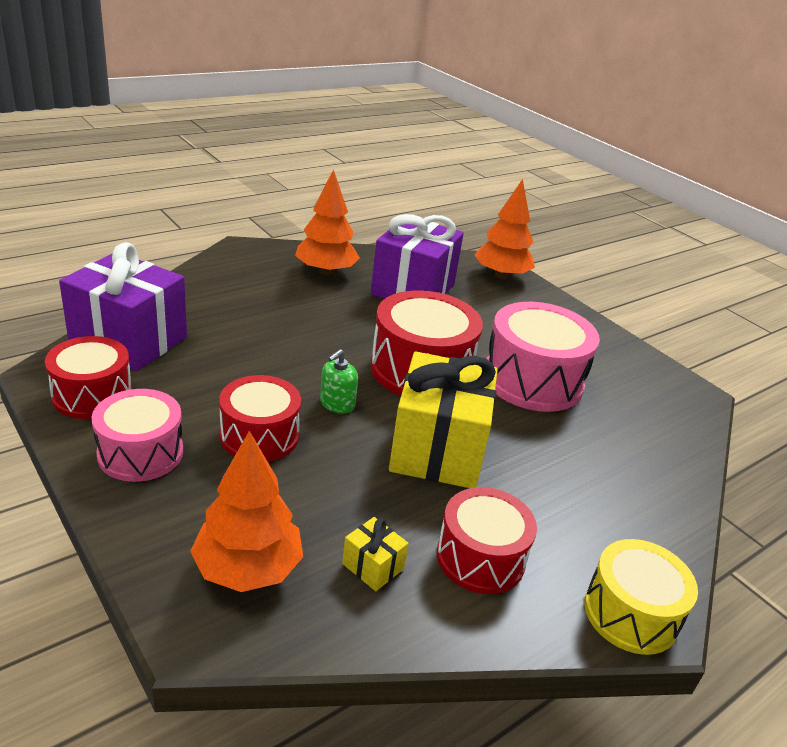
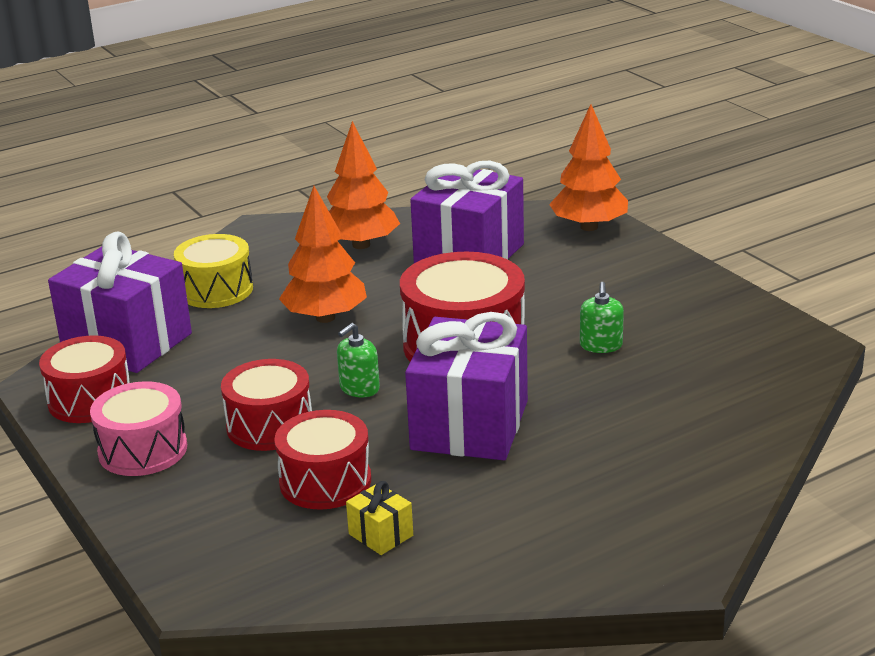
camera: 10 degrees right, 5 degrees down
(247, 569) = (251, 543): orange tree -> orange tree (325, 317)
(437, 449) = (469, 425): yellow gift -> purple gift
(480, 557) = (499, 522): red drum -> red drum (325, 481)
(532, 380) = (601, 345): pink drum -> green soap dispenser
(630, 613) = (654, 562): yellow drum -> yellow drum (216, 290)

